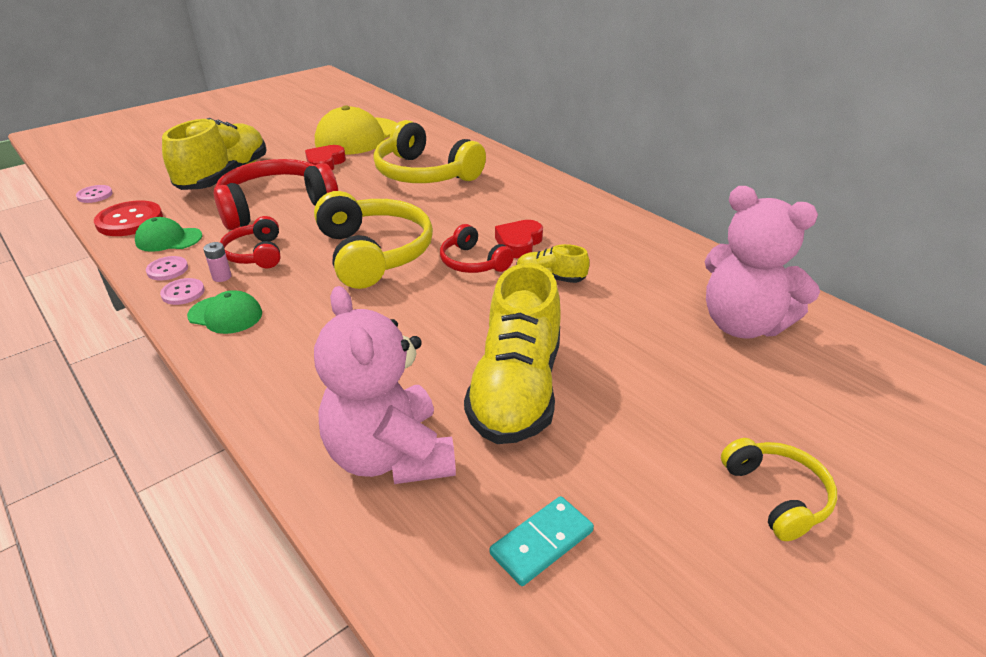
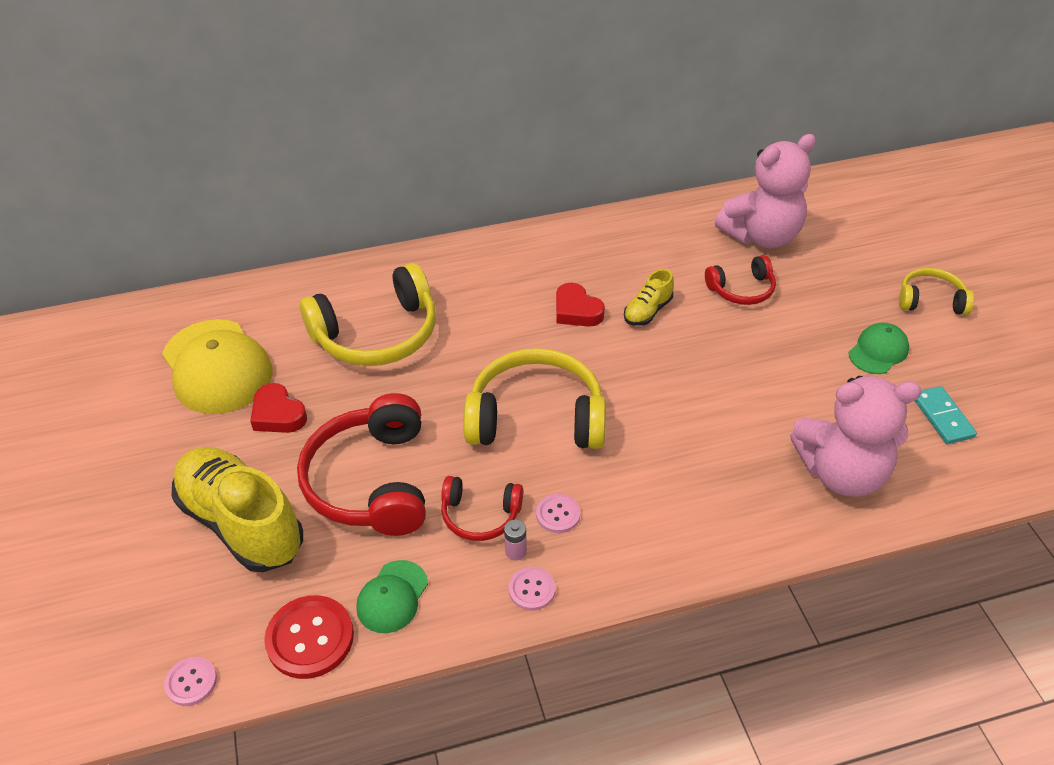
camera: 65 degrees left, 10 degrees up
(167, 269) = (470, 601): pink button -> pink button (558, 514)
(225, 315) = (595, 555): green cap -> green cap (878, 351)
(473, 262) = (594, 351): red headphones -> red headphones (741, 289)
(516, 389) = (791, 381): yellow shoe -> none

